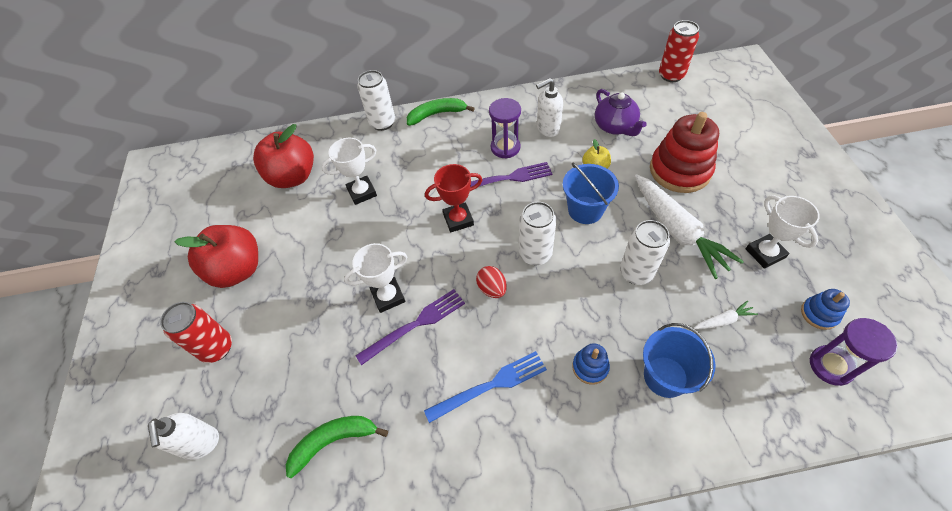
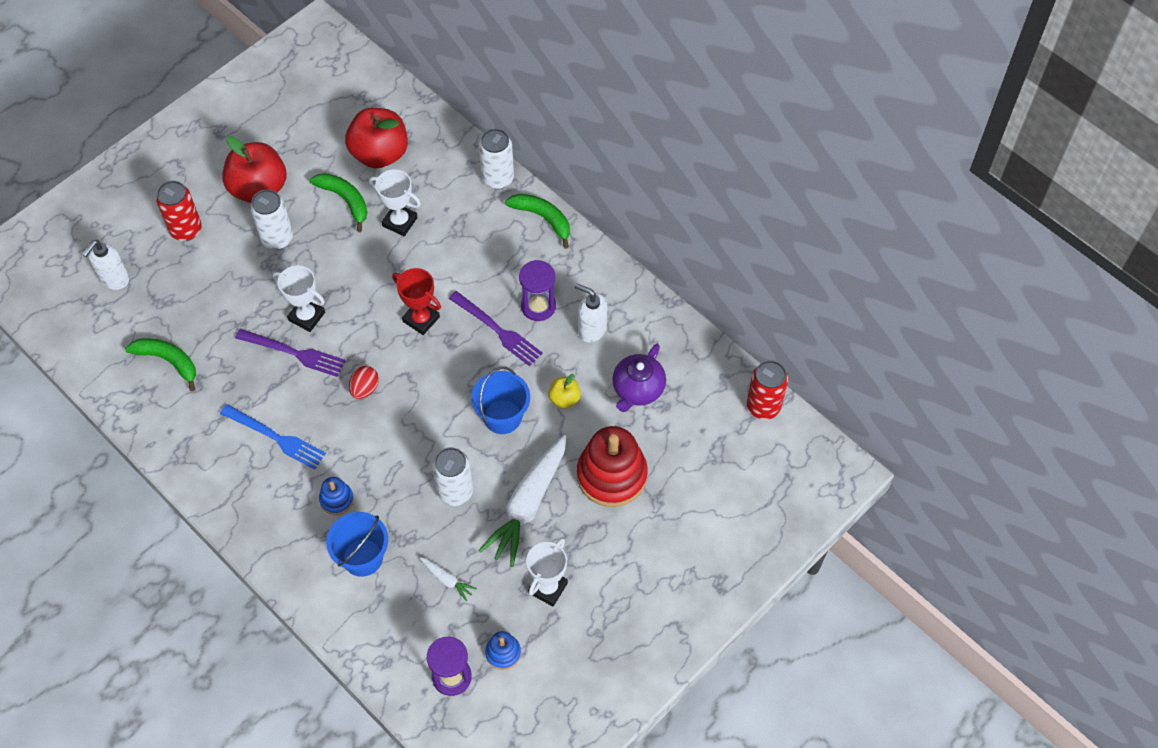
camera: 50 degrees right, 5 degrees up
(309, 217) = (345, 200): none -> green banana
(535, 254) = (423, 402): white can -> white can (277, 238)

